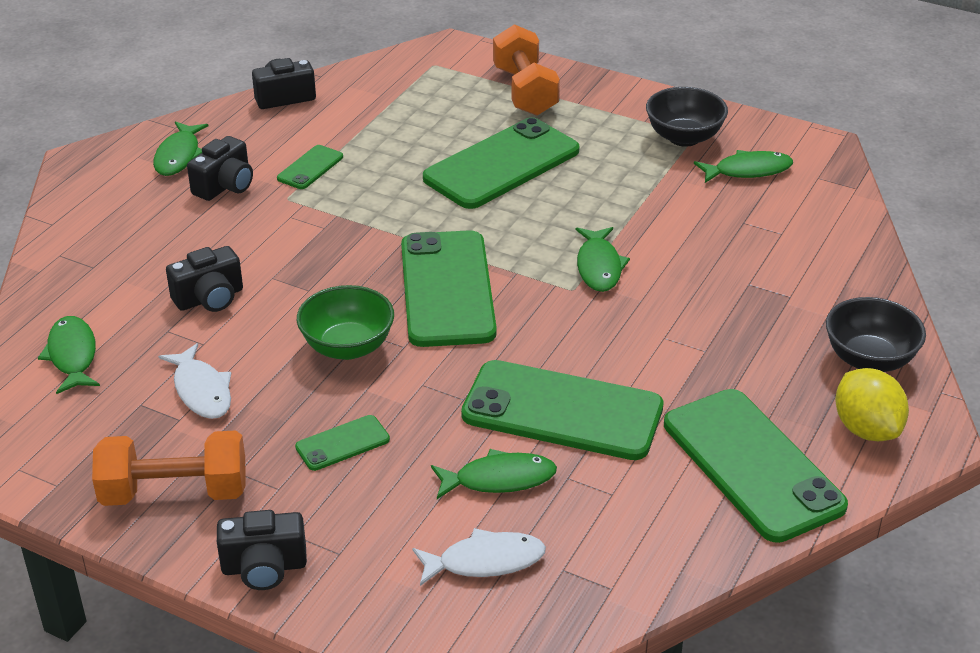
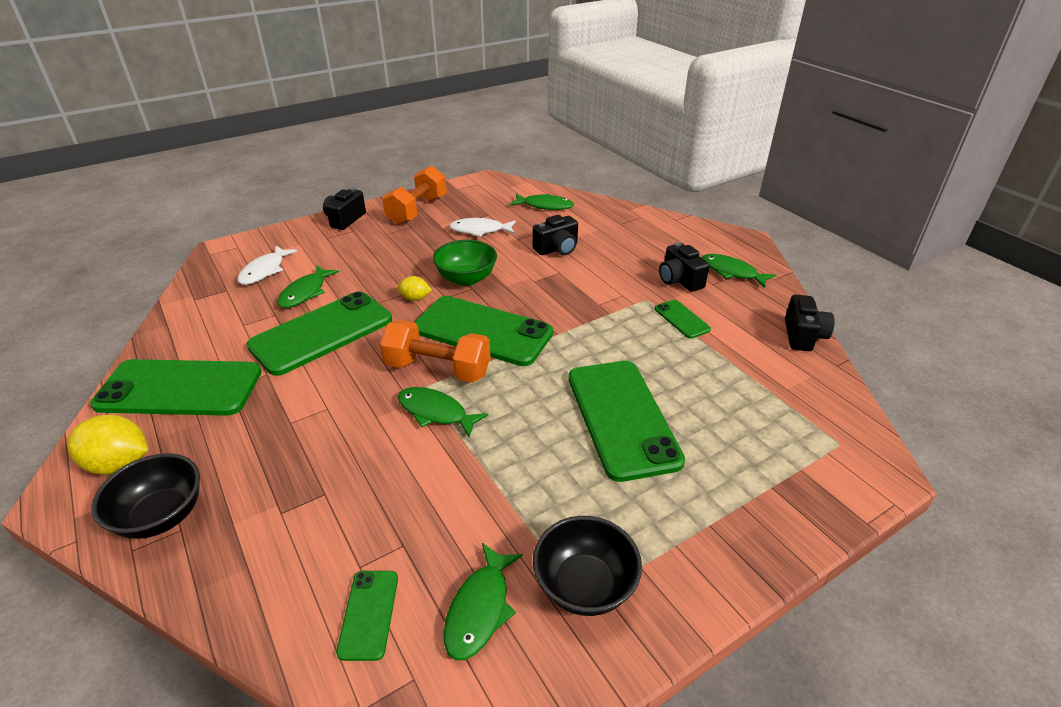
camera: 120 degrees right, 0 degrees up
(210, 298) = (557, 249): black camera -> black camera turned 120 degrees counterclockwise
(342, 443) = (393, 257): green phone -> green phone (369, 614)
(427, 370) = (415, 298): none -> yellow lemon
(525, 91) = (754, 490): orange dumbbell -> orange dumbbell (438, 369)

